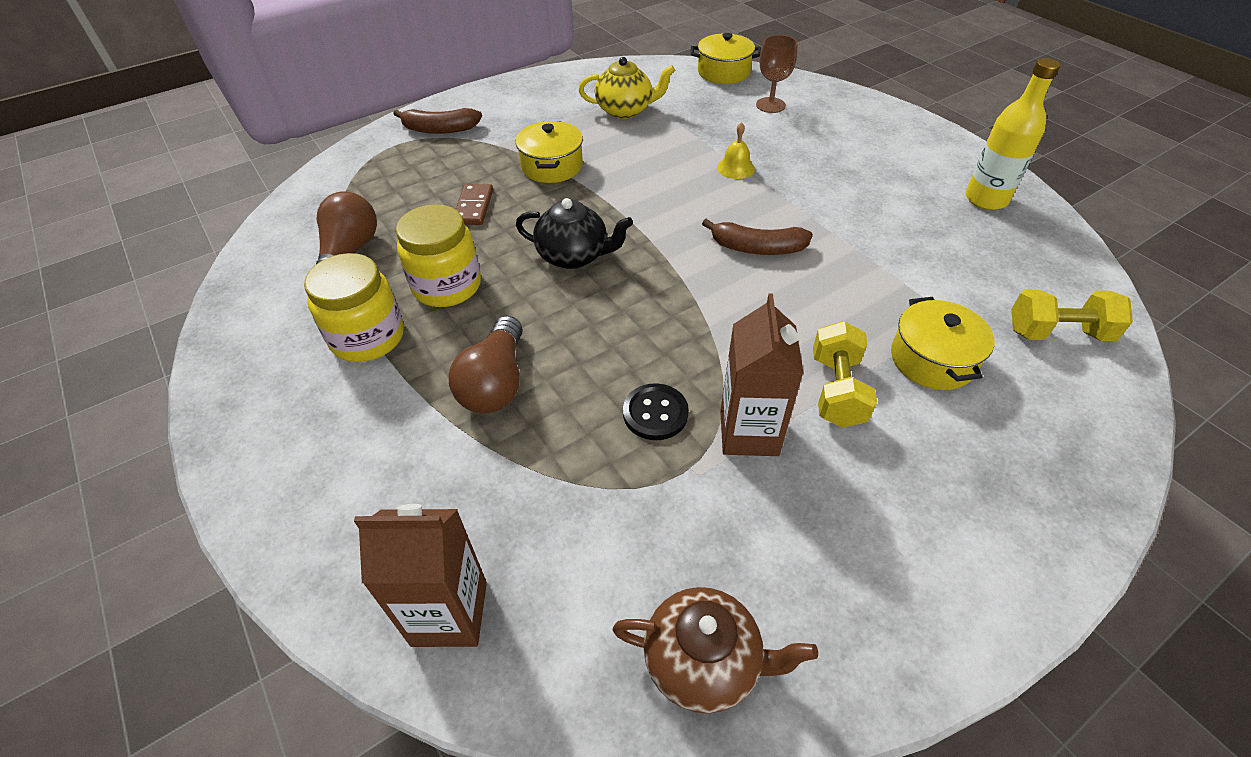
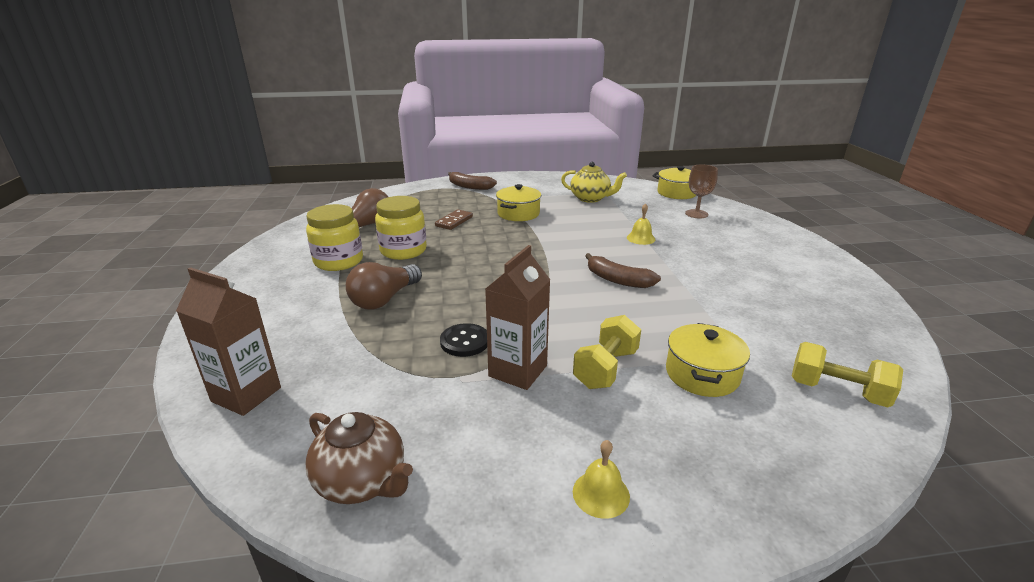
camera: 25 degrees right, 20 degrees down
(574, 256) = (490, 255): black teapot -> none
(942, 556) = (601, 493): none -> yellow bell
(986, 199) = (836, 296): yellow bottle -> none

